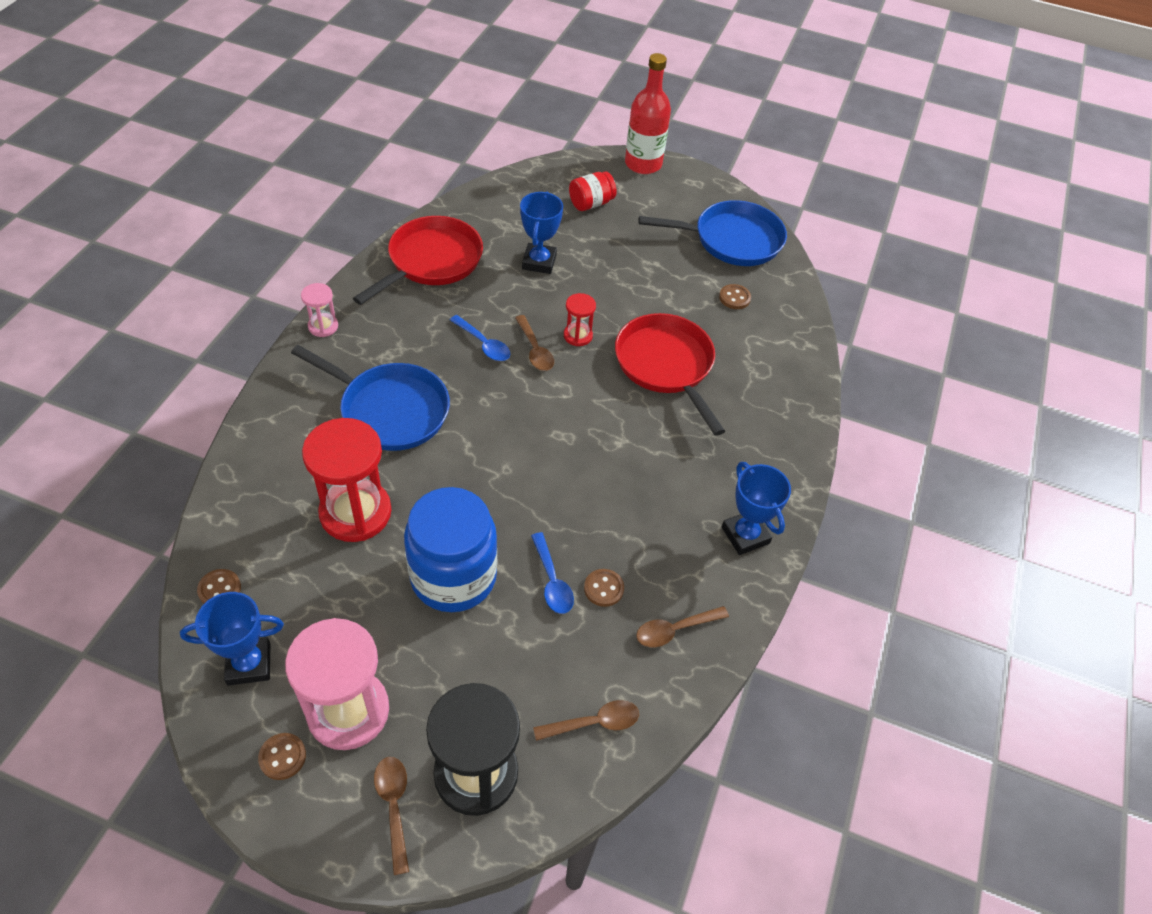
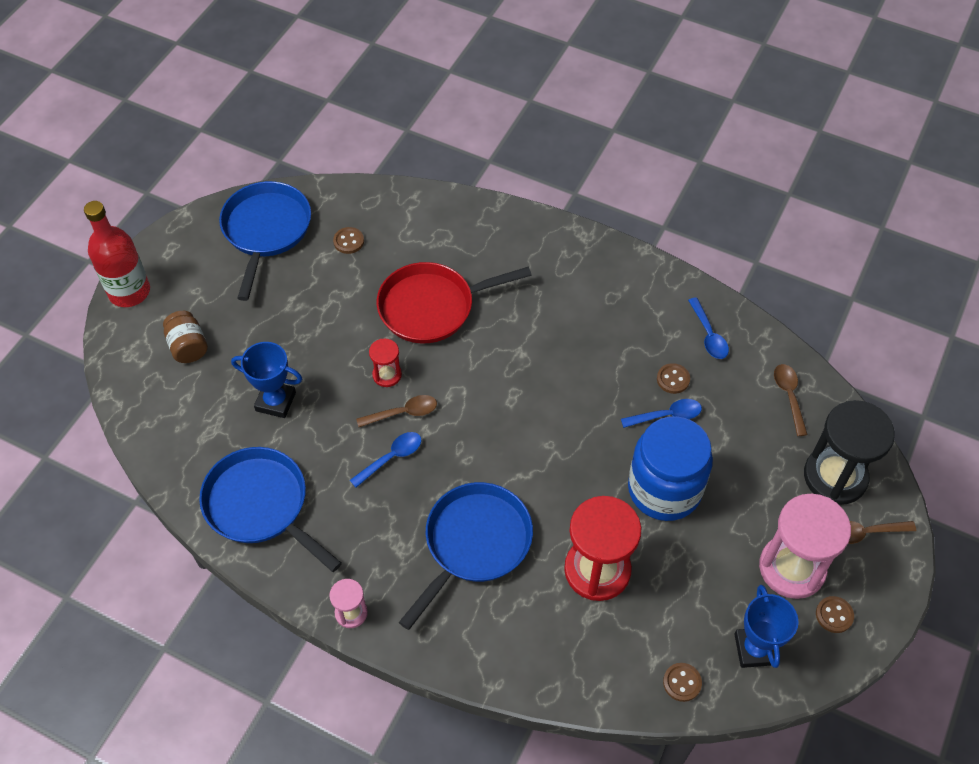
camera: 80 degrees left, 5 degrees up
(431, 261) = (261, 505): red pan -> blue pan
(591, 203) = (188, 346): red jar -> brown jar
(675, 630) = (708, 335): brown spoon -> blue spoon
(745, 535) = (620, 276): blue trophy -> none

